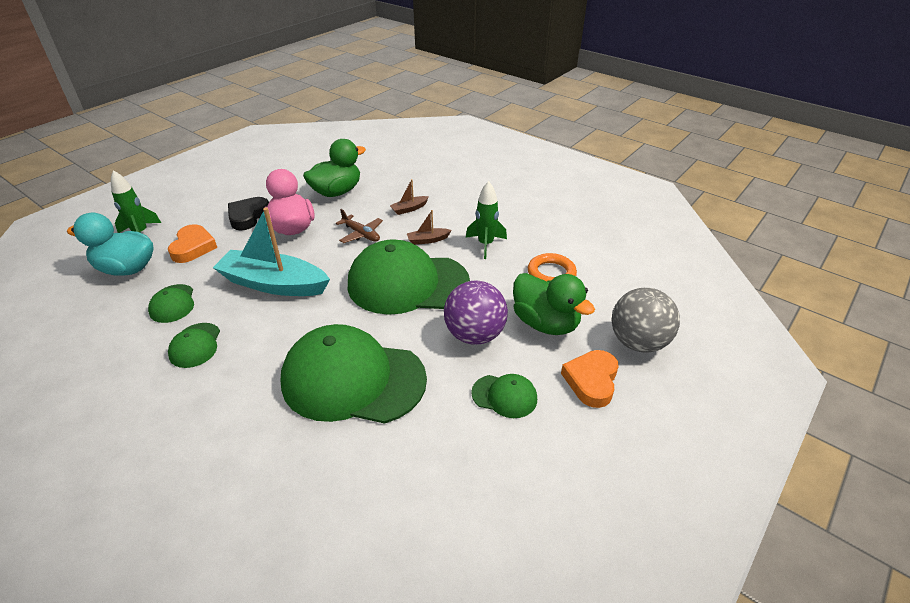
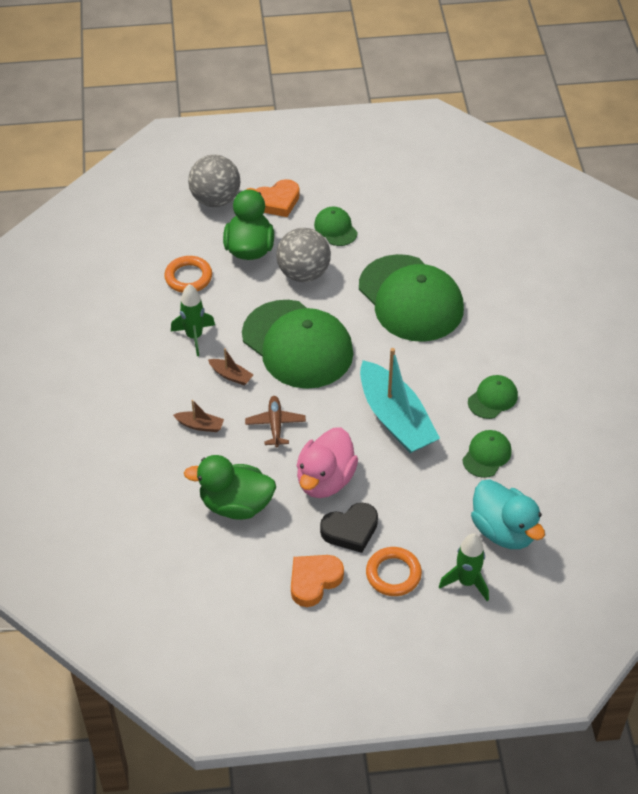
camera: 135 degrees left, 10 degrees up
(193, 247) = (430, 519): orange heart -> orange heart (314, 581)
(199, 213) = (393, 574): none -> orange ring
(474, 335) = (303, 273): purple ball -> grey ball

